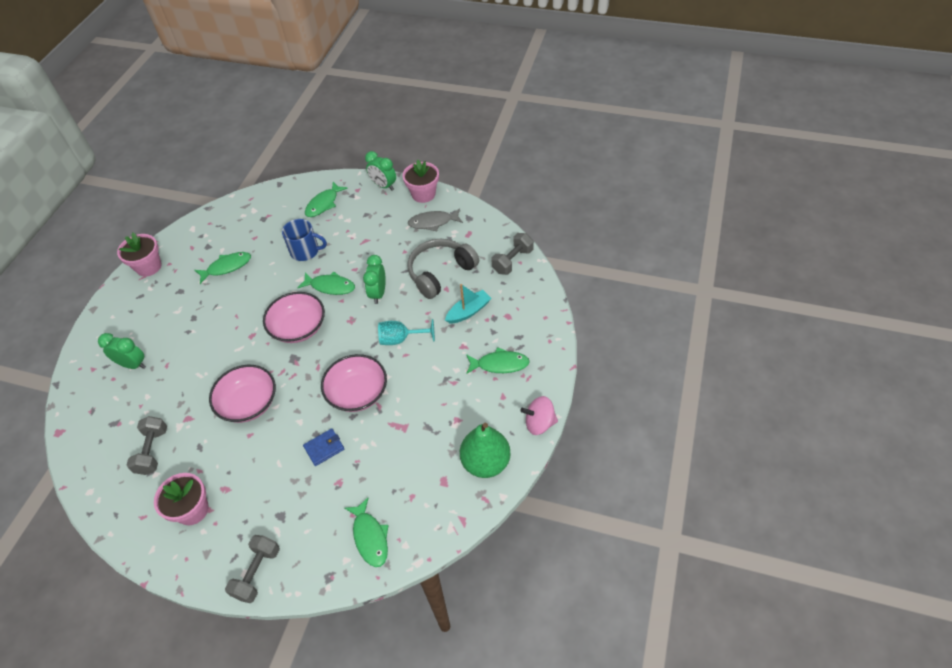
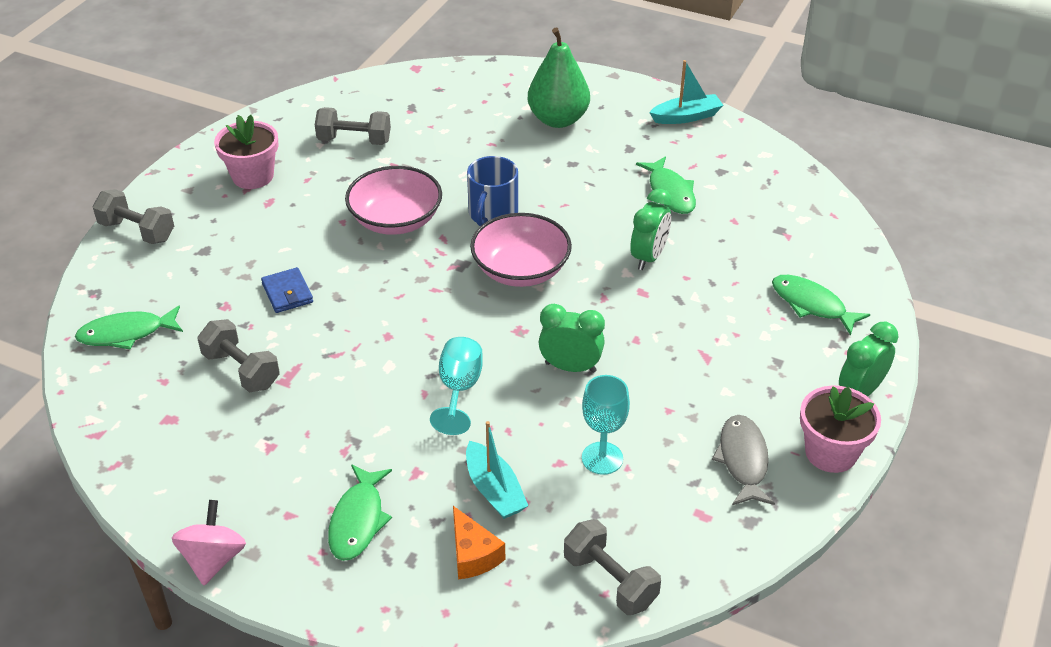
camera: 95 degrees right, 10 degrees down
(133, 364) = (502, 115): green clock -> green clock (648, 257)
(149, 267) = (686, 117): pink flower pot -> turquoise boat
(305, 251) = (691, 280): blue mug -> blue mug (492, 214)
(330, 286) = (601, 308): green fish -> none
(357, 393) = (369, 332): pink bowl -> none
(397, 453) = (241, 370): none -> grey dumbbell
(440, 272) = (602, 458): grey headphones -> turquoise goblet
(485, 462) = (175, 474): green pear -> green pear (558, 119)
(510, 313) = (473, 554): none -> orange cheese

